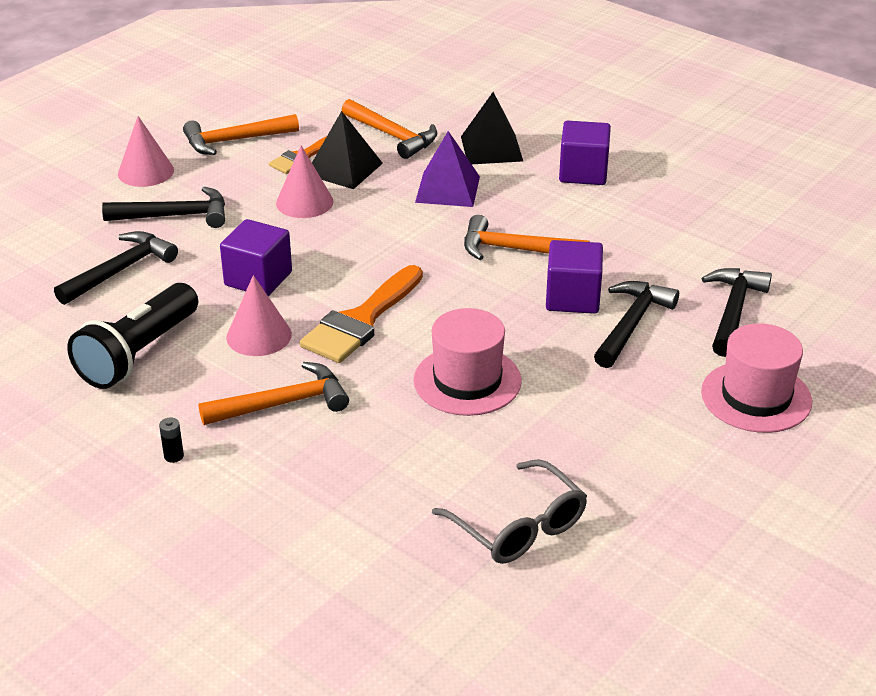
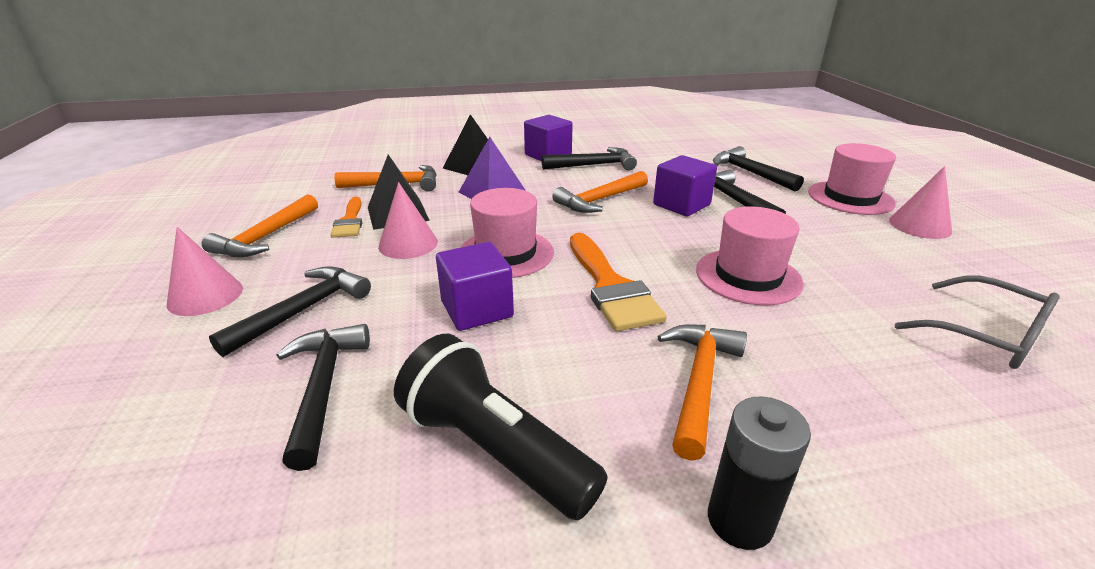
camera: 50 degrees left, 5 degrees down
(138, 354) = (495, 449): black flashlight -> black flashlight turned 150 degrees clockwise
(174, 456) = (740, 520): black battery -> black battery, size x2.15
(259, 336) = (566, 348): pink cone -> pink cone (919, 225)
(349, 251) = (506, 253): none -> pink hat
(518, 526) = (984, 335): grey glasses -> grey glasses turned 45 degrees clockwise
(598, 210) = (594, 165): none -> black hammer

